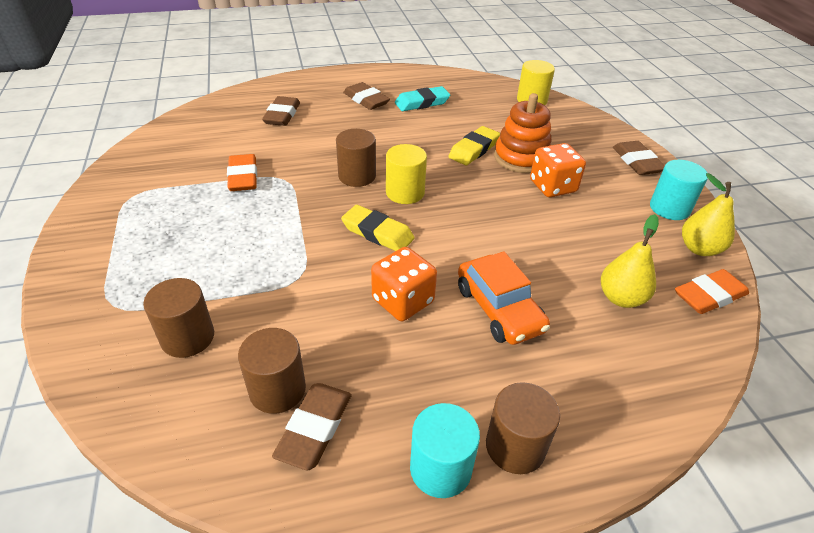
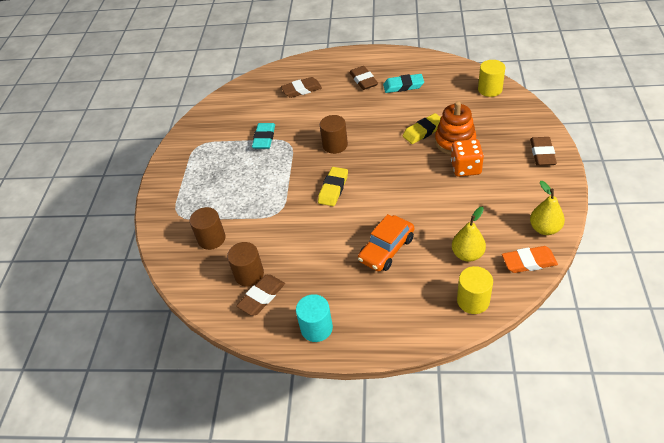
camera: 25 degrees right, 5 degrees up
(243, 177) = (264, 138): orange eraser -> turquoise eraser
(282, 115) = (301, 90): brown eraser -> brown eraser turned 45 degrees clockwise
(377, 233) = (333, 189): yellow eraser -> yellow eraser turned 60 degrees clockwise
(403, 301) = (332, 235): orange dice -> none
(405, 193) = (361, 161): yellow cylinder -> yellow cylinder (473, 301)
(499, 309) = (386, 249): orange car -> orange car turned 45 degrees clockwise
(515, 446) = (359, 325): brown cylinder -> none
(669, 208) = (543, 195): turquoise cylinder -> none

